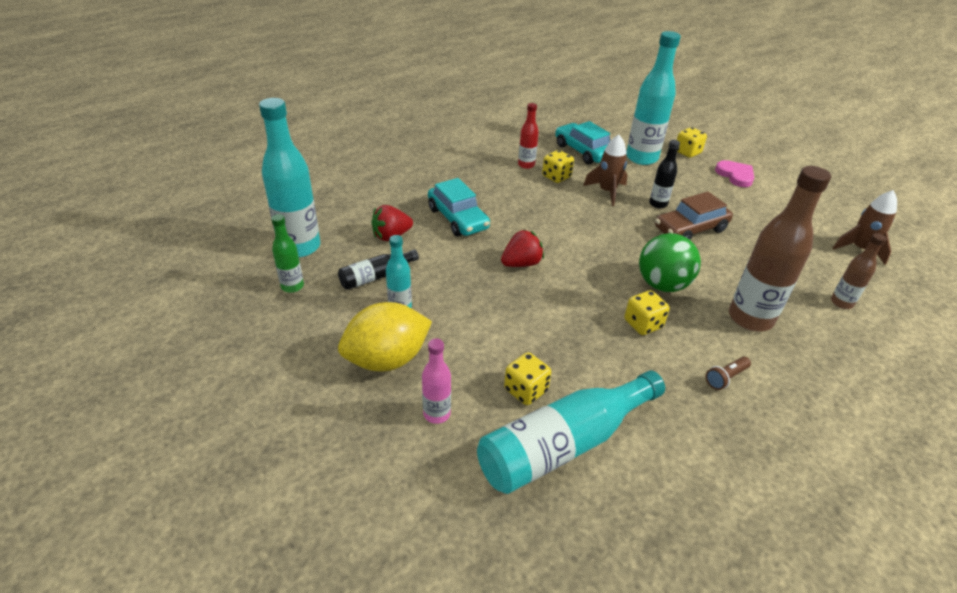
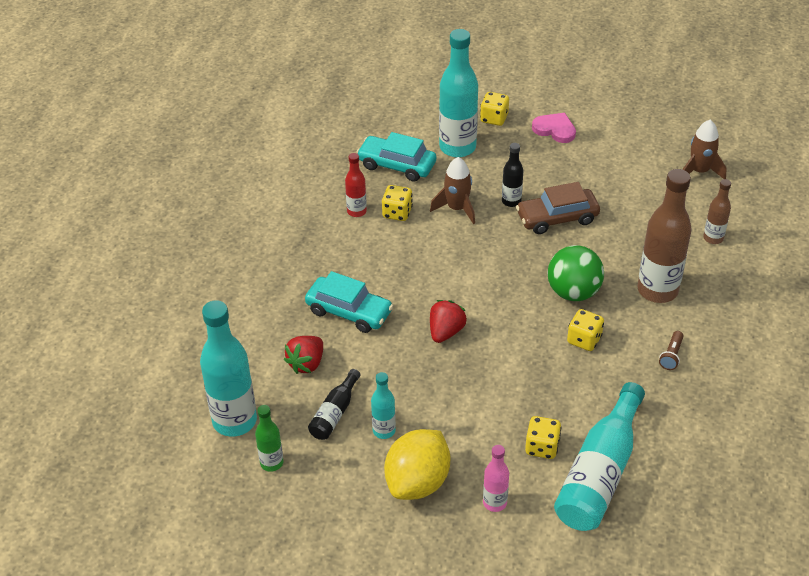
camera: 30 degrees left, 5 degrees up
(690, 229) = (557, 218): brown car -> brown car turned 45 degrees clockwise

